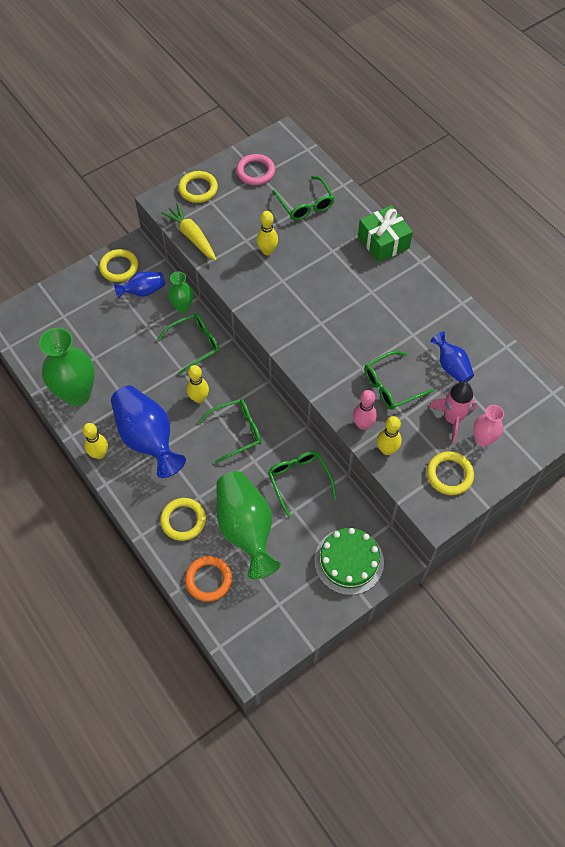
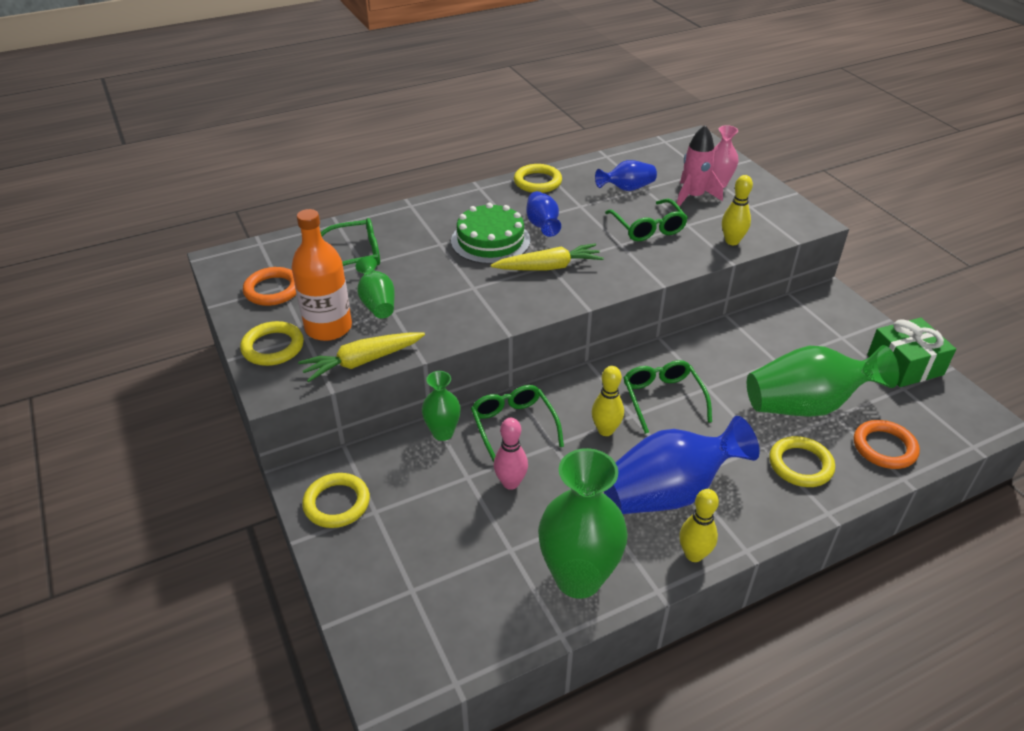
camera: 80 degrees left, 20 degrees down
(143, 291) = (397, 476): blue vase -> blue vase (542, 225)
(222, 211) = (328, 328): none -> orange bottle
(252, 230) = (377, 303): none -> green vase
(255, 172) = (273, 290): pink ring -> orange ring
(267, 251) = (419, 294): yellow bowling pin -> none
(299, 480) = (735, 352): green glasses -> none
(317, 323) = (548, 267): none -> yellow carrot
(349, 561) = (838, 327): green cake -> green cake (490, 240)
(363, 424) = (698, 253): pink bowling pin -> pink bowling pin (510, 483)
(383, 242) = (441, 207): green gift -> green gift (905, 365)
(449, 475) = (761, 208): yellow ring -> yellow ring (537, 182)

